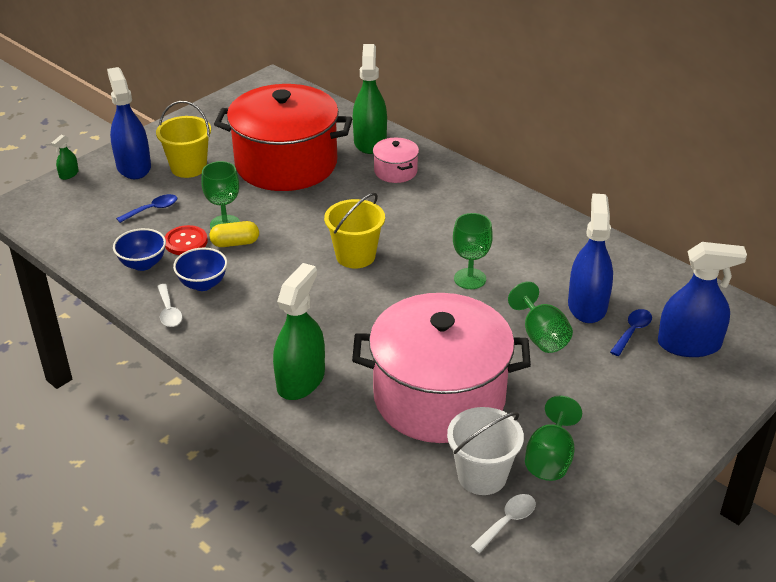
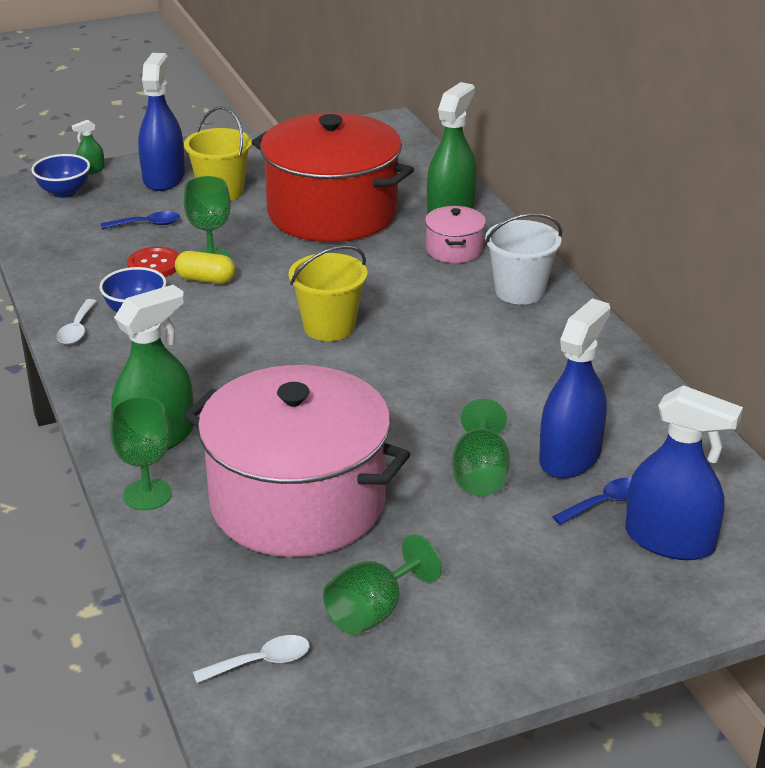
camera: 25 degrees right, 5 degrees down
(143, 264) = (91, 275): blue bowl -> blue bowl (64, 192)
(470, 279) = (445, 387): green goblet -> green goblet (147, 495)
(482, 476) = (274, 602): white bucket -> white bucket (520, 291)

